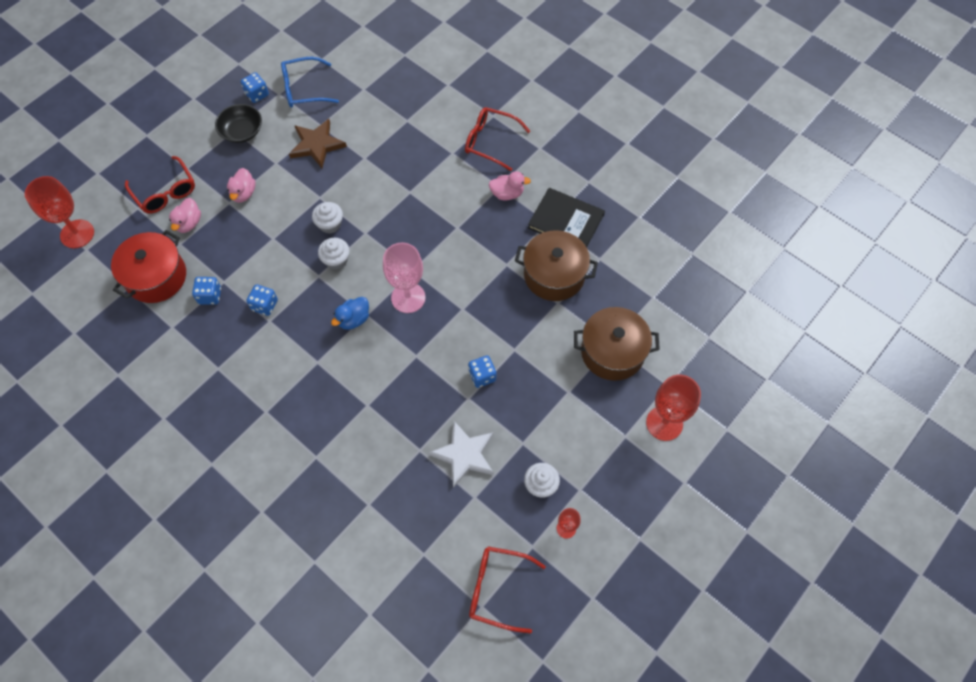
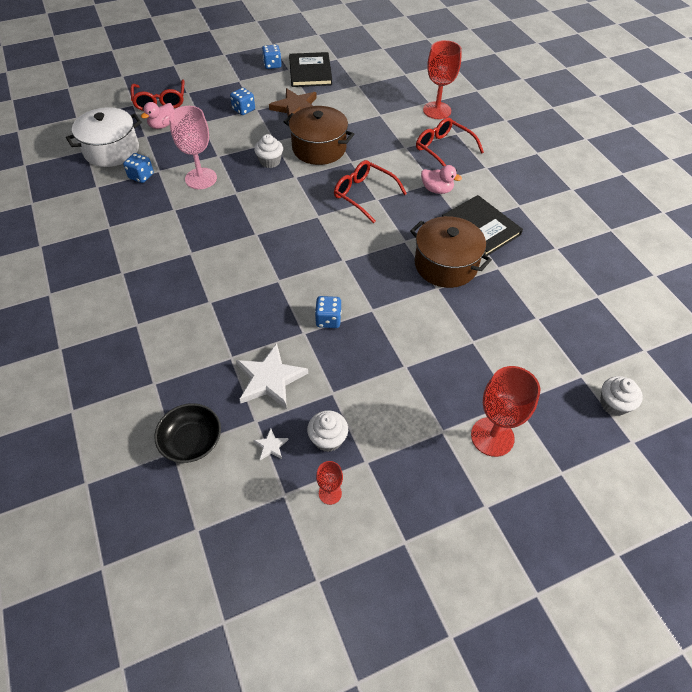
camera: 25 degrees right, 10 degrees down
(77, 234) = (78, 106): red goblet -> red goblet (437, 110)
(156, 277) = (111, 150): red pot -> white pot
(242, 131) = (244, 83): black bowl -> black bowl (192, 441)
(243, 193) = (217, 120): pink duck -> none
(264, 305) = (178, 197): blue dice -> blue dice (243, 109)
(303, 89) = (310, 72): blue glasses -> black book
(336, 260) = (258, 187): white cupcake -> white cupcake (613, 404)
(353, 319) = (243, 233): blue duck -> none
(408, 297) = (300, 234): pink goblet -> pink goblet (201, 178)
(498, 589) = (223, 520): red glasses -> red glasses (364, 195)
(499, 512) = (271, 446): none -> white star
(612, 352) = (469, 349): brown pot -> brown pot (319, 148)

